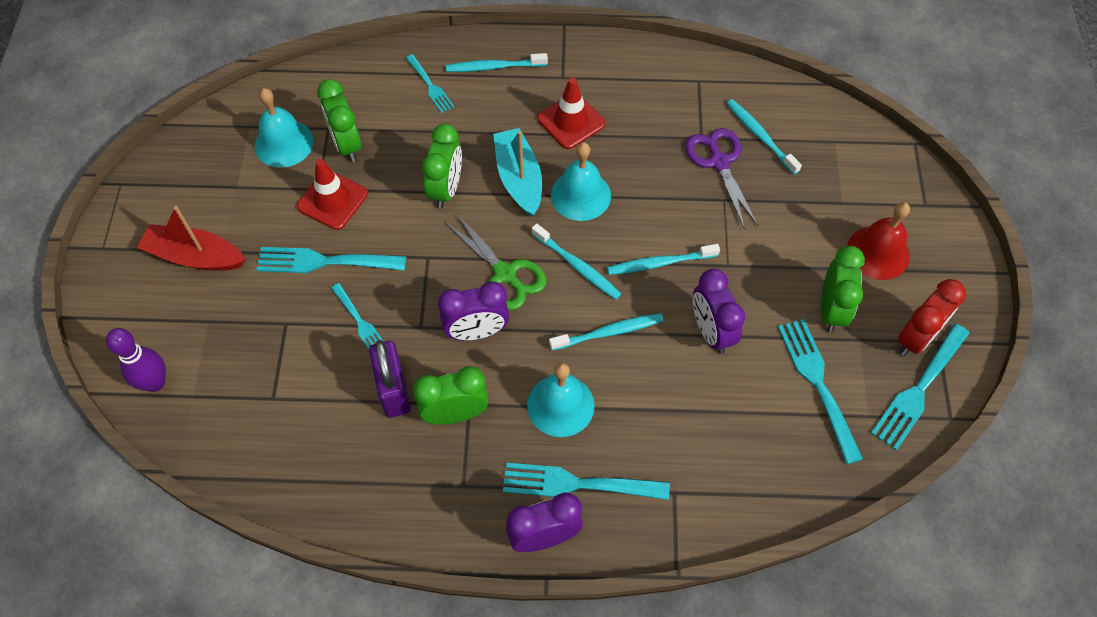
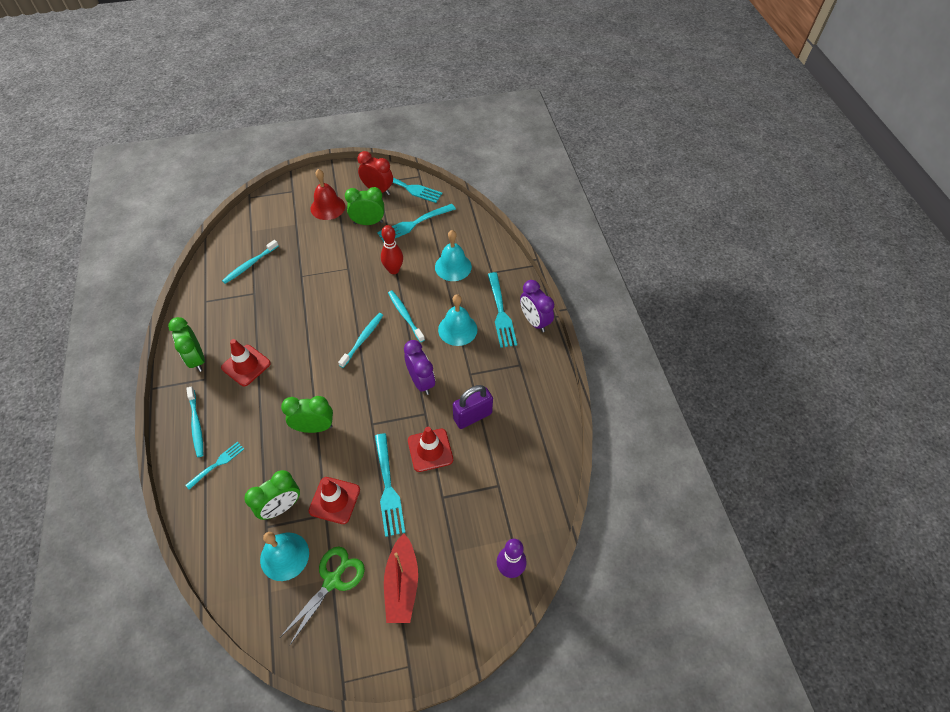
camera: 105 degrees left, 5 degrees down
(360, 322) = (430, 450): turquoise fork -> red traffic cone
(455, 413) = (478, 379): green clock -> green clock (196, 359)
(505, 274) = (376, 376): green scissors -> green scissors (332, 580)
(519, 179) = (299, 385): turquoise boat -> none
(580, 195) = (308, 348): turquoise bell -> turquoise bell (453, 267)
(659, 263) = (353, 299): turquoise toothbrush -> none
(711, 332) = (393, 270): purple clock -> red bowling pin
(719, 162) = (273, 282): purple scissors -> none

